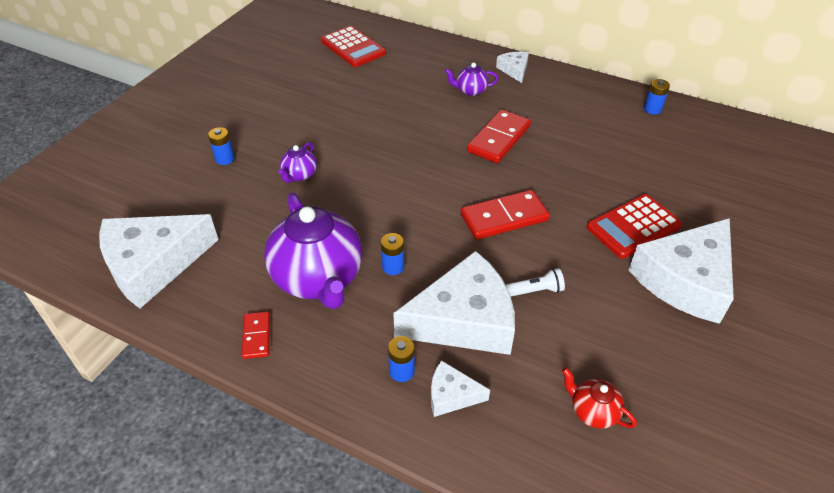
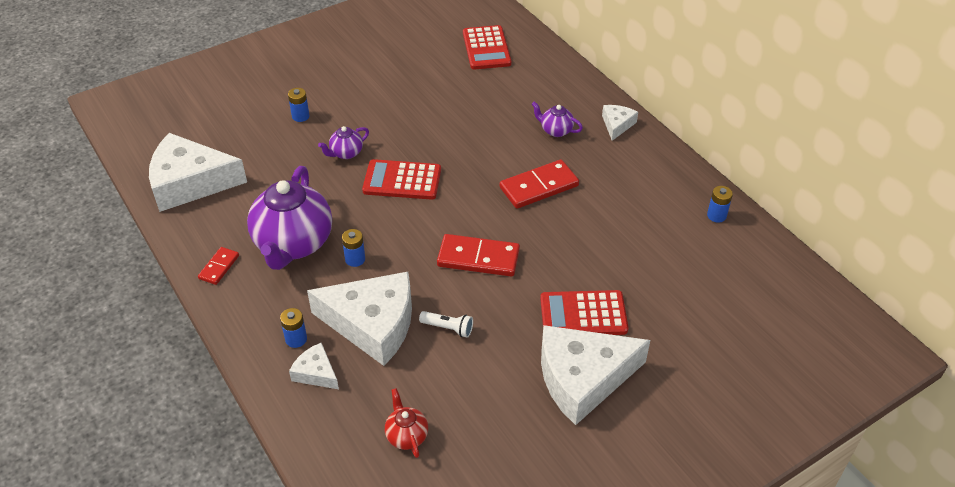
camera: 30 degrees right, 0 degrees up
(375, 179) = (402, 180): none -> red calculator

